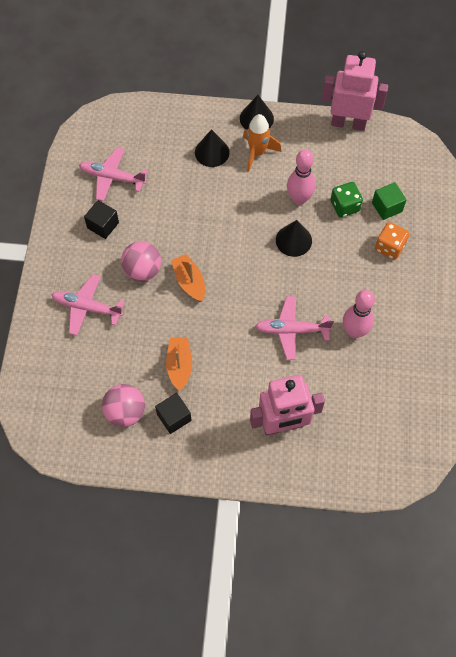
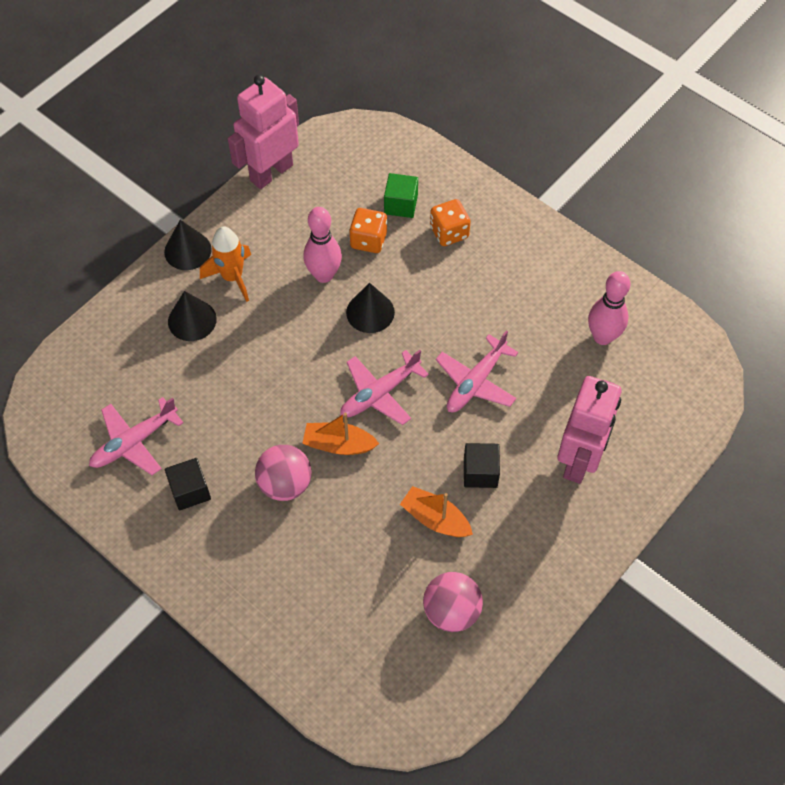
camera: 55 degrees left, 5 degrees down
(87, 307) = (286, 573): pink plane -> pink plane (380, 393)
(174, 417) = (494, 563): black cube -> black cube (480, 472)
(344, 206) = (368, 240): green dice -> orange dice
(354, 331) = (521, 325): pink bowling pin -> pink bowling pin (602, 337)

